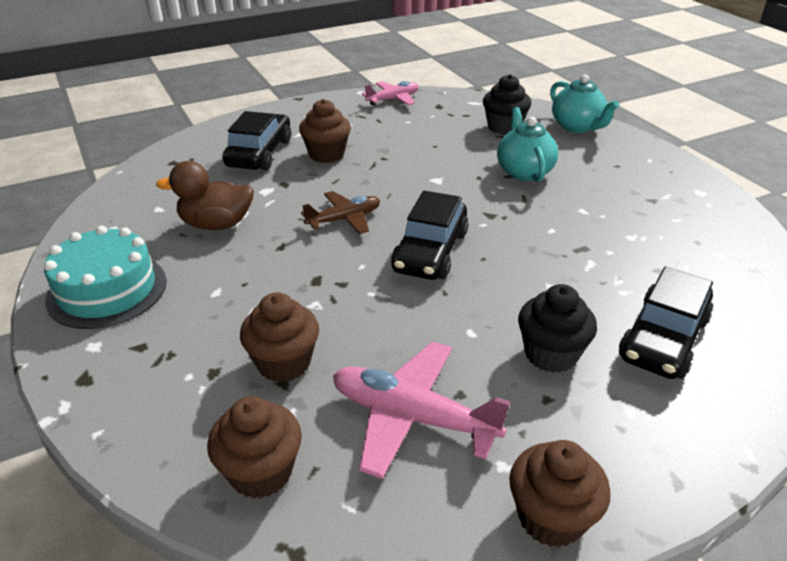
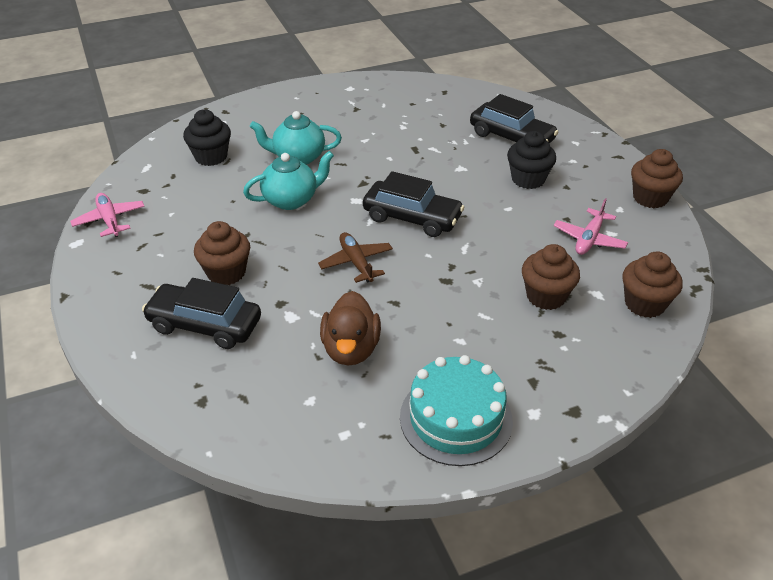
camera: 85 degrees left, 5 degrees up
(412, 417) = (589, 239): pink plane -> pink plane, size x0.64
(577, 127) = (226, 119): turquoise teapot -> turquoise teapot (291, 200)

